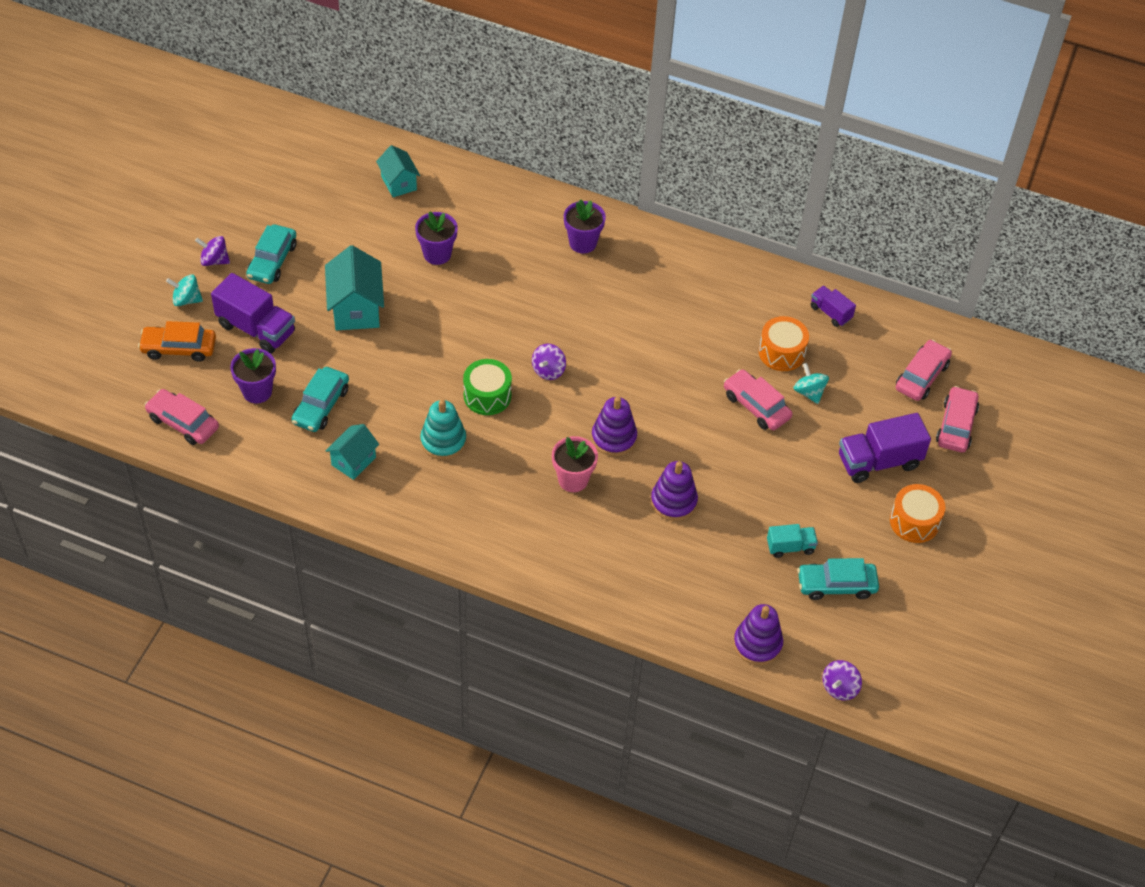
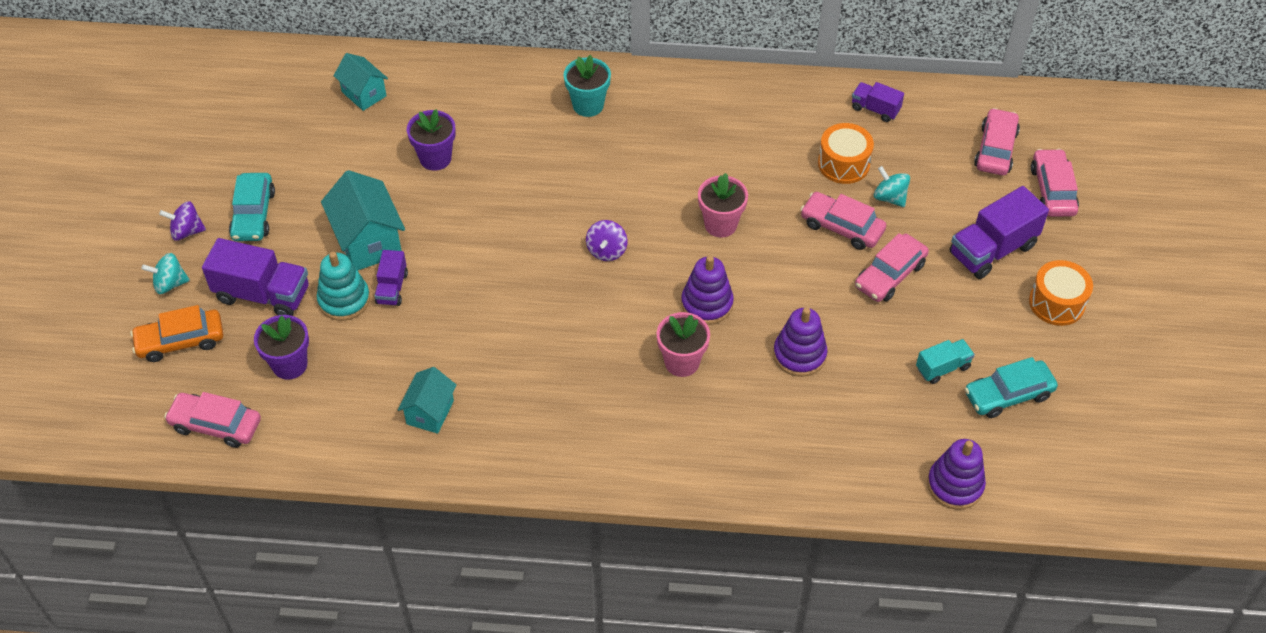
camera: 15 degrees left, 0 degrees up
(321, 405) = (369, 360): turquoise car -> none
(361, 352) = (392, 288): none -> purple truck
(443, 441) = (522, 361): turquoise stacking toy -> turquoise stacking toy (344, 300)
(487, 396) = (551, 297): green drum -> none
(583, 243) = (588, 105): purple flower pot -> turquoise flower pot
(653, 375) = (720, 224): none -> pink flower pot
(779, 458) = (890, 275): none -> pink car
(839, 688) = (1061, 506): purple spinning top -> none

